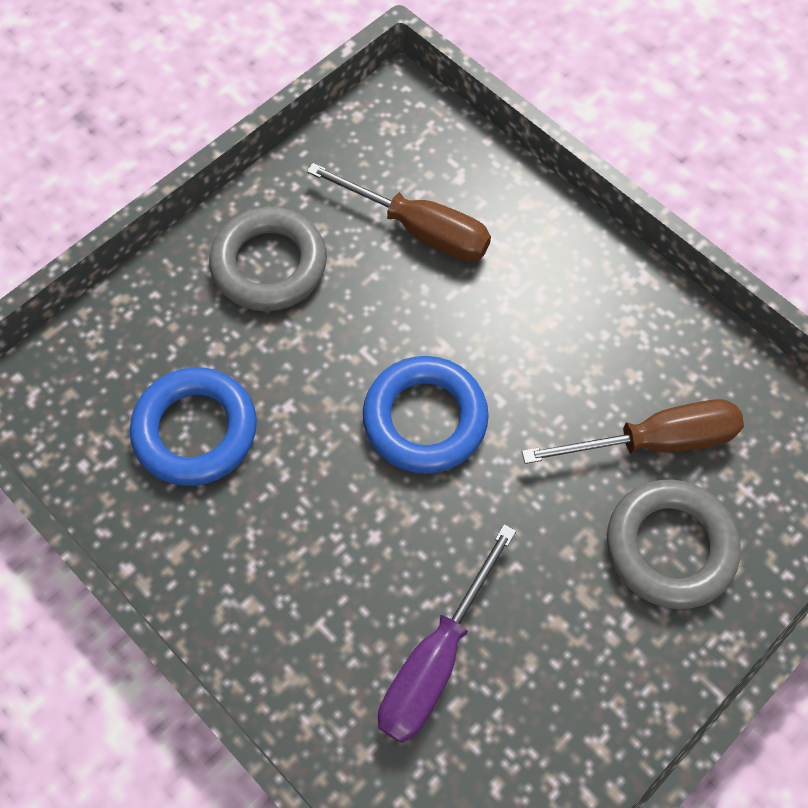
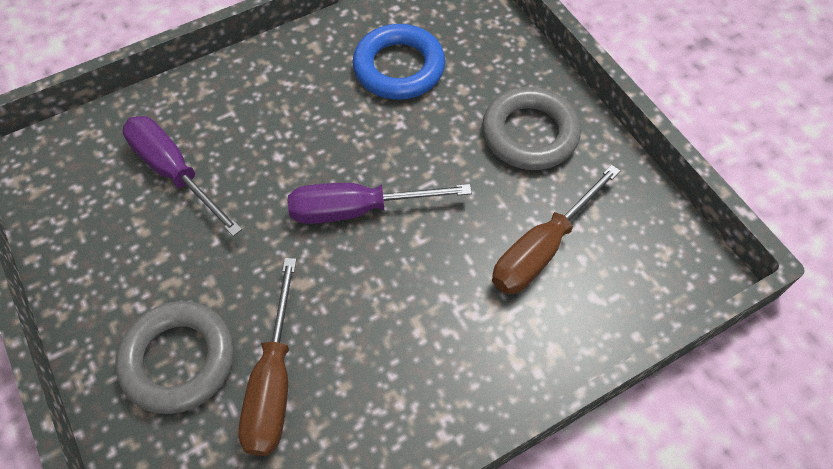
camera: 105 degrees right, 5 degrees down
(425, 419) = (358, 209): blue ring -> purple screwdriver

